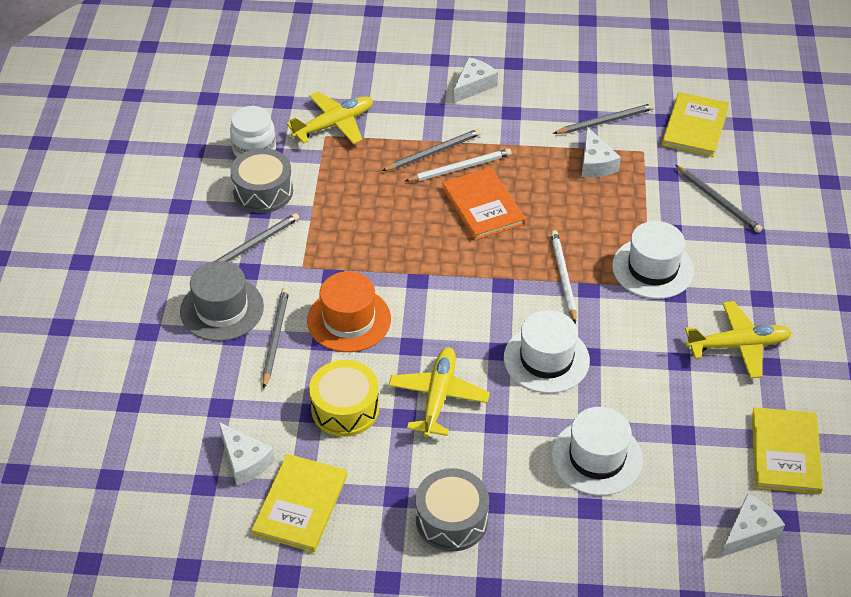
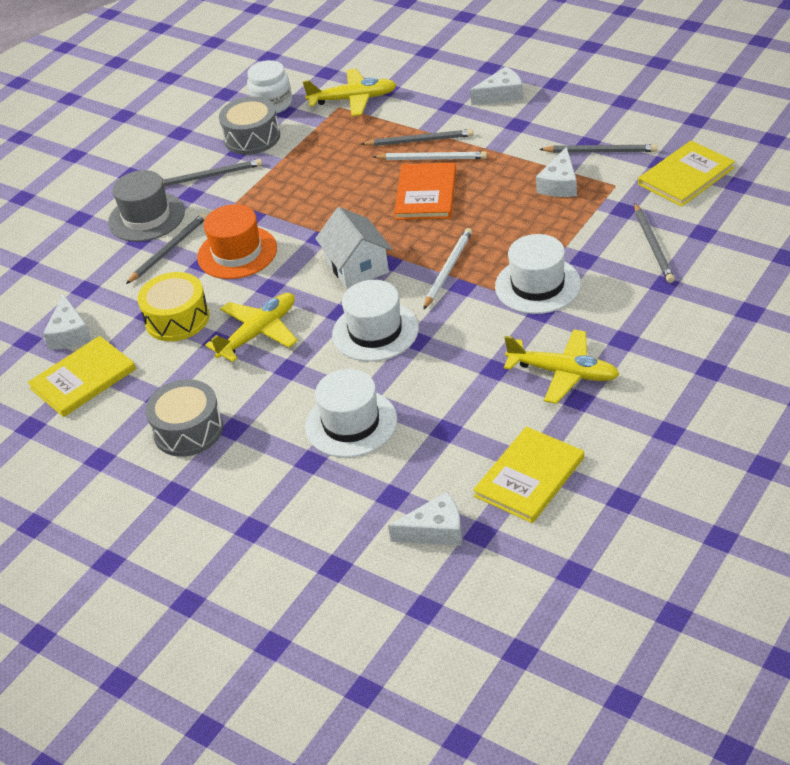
camera: 35 degrees right, 5 degrees down
(477, 299) = (357, 266): none -> white house

